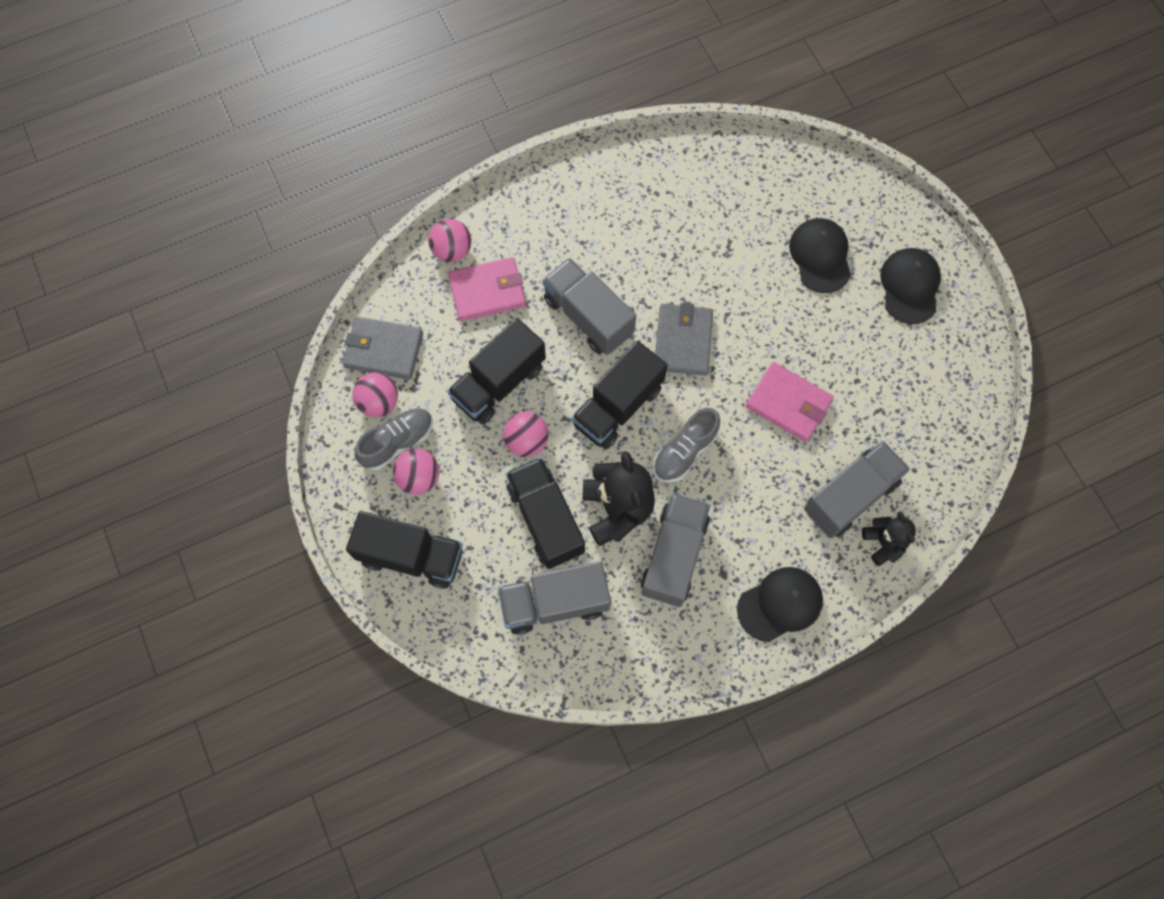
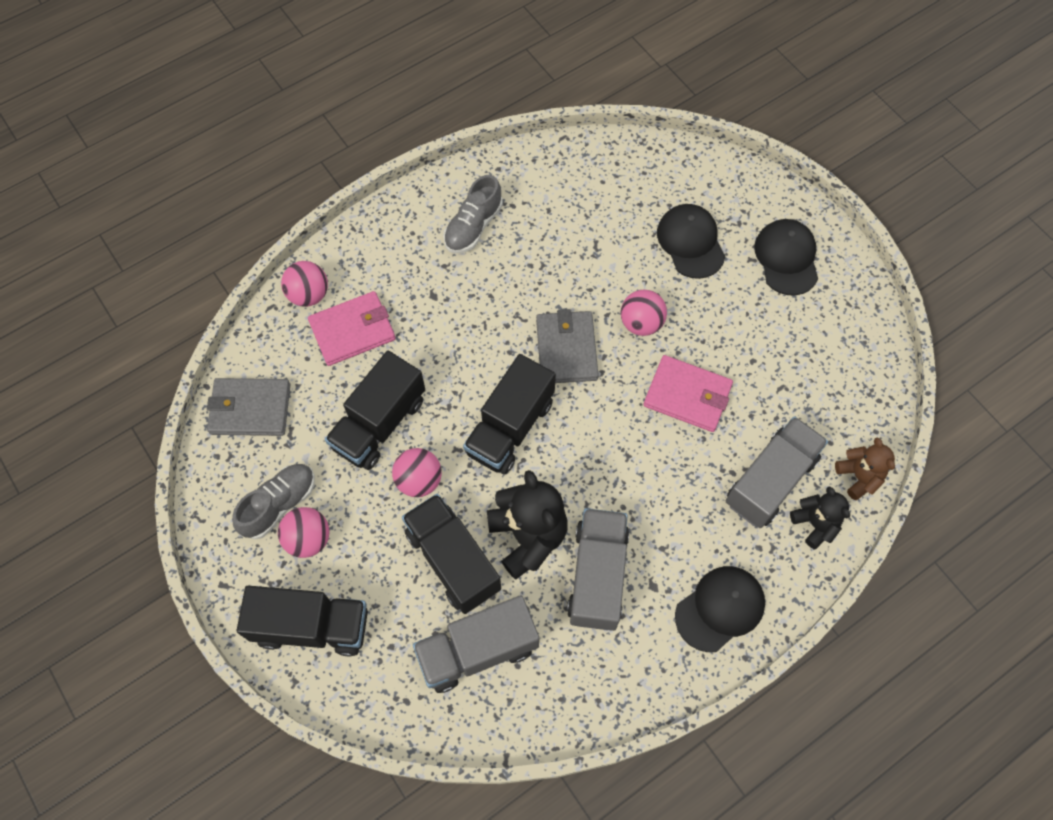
camera: 10 degrees left, 5 degrees down
(379, 402) = (253, 465): pink ball -> pink ball (641, 323)
(588, 316) = (463, 340): grey truck -> none
(684, 451) = (589, 463): grey shoe -> grey shoe (473, 226)
(934, 506) = (858, 477): none -> brown teddy bear

